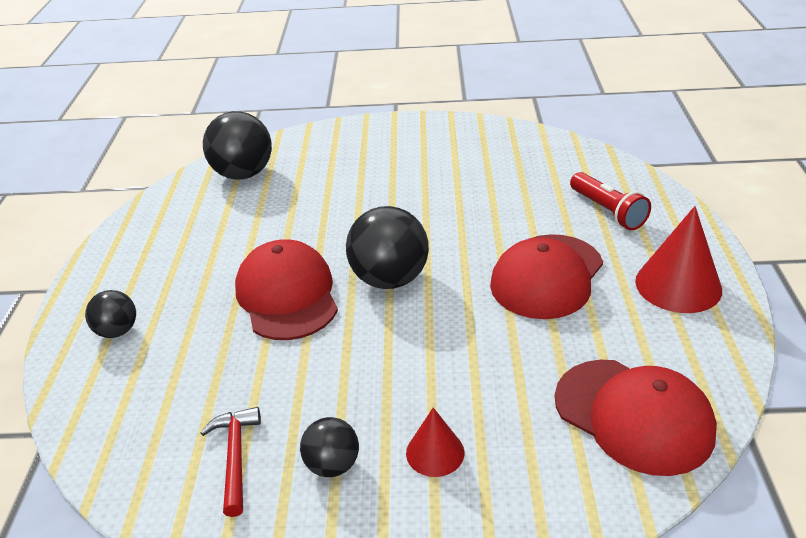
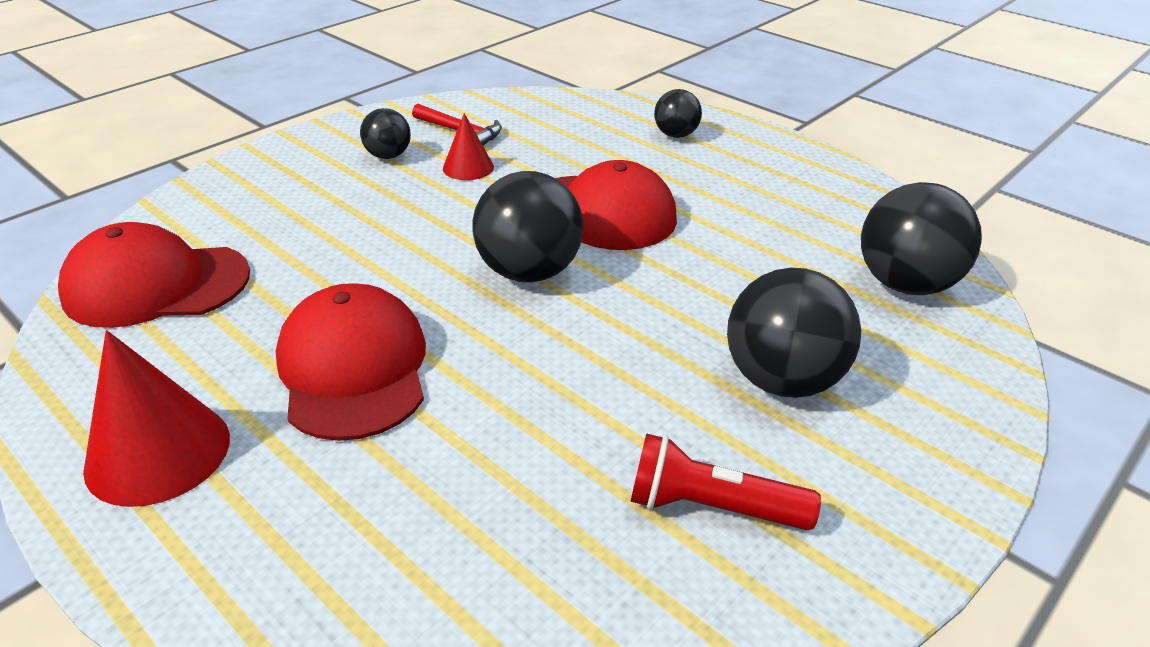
camera: 130 degrees right, 0 degrees up
(369, 172) = (782, 380): none -> black ball
(435, 452) = (320, 191): red cone -> red cone (468, 167)
(607, 211) = (348, 532): red flashlight -> red flashlight (712, 507)

